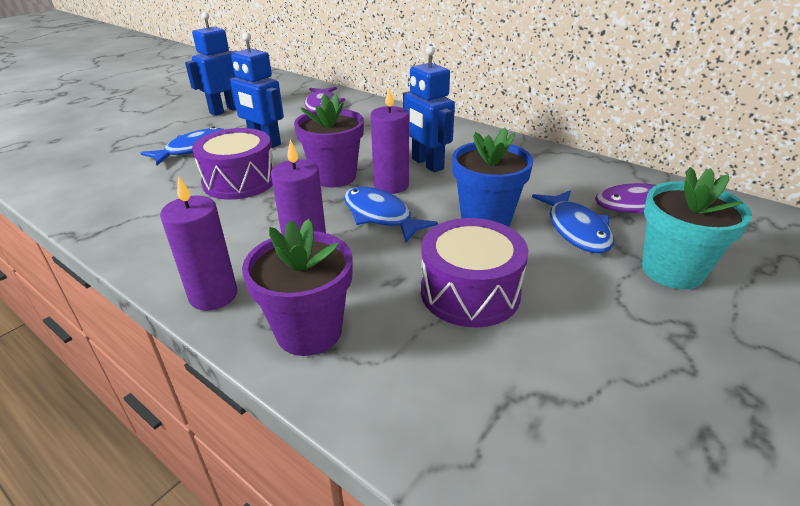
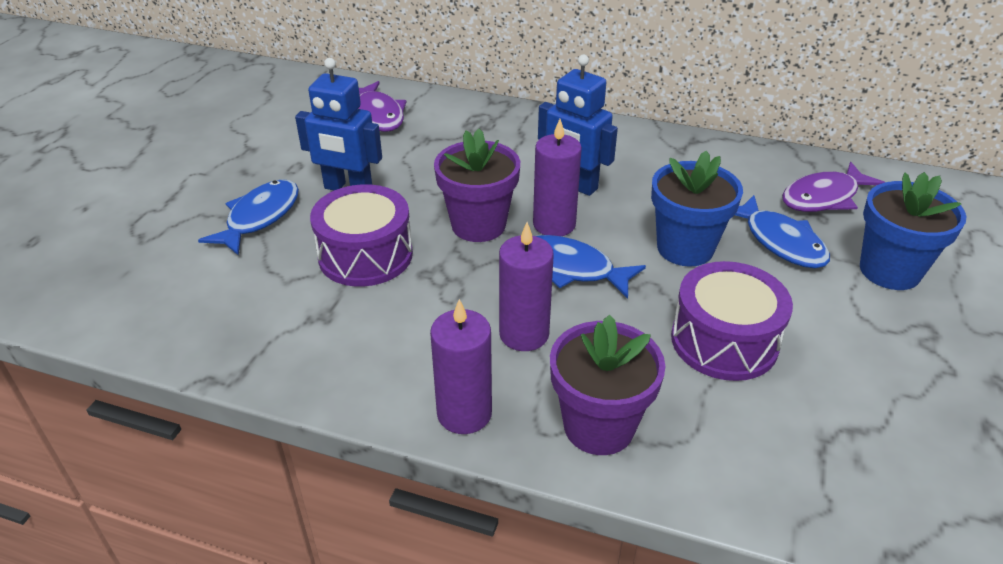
camera: 20 degrees left, 5 degrees up
(225, 110) = (247, 144): blue robot -> none
(672, 271) = (889, 271): turquoise flower pot -> blue flower pot

